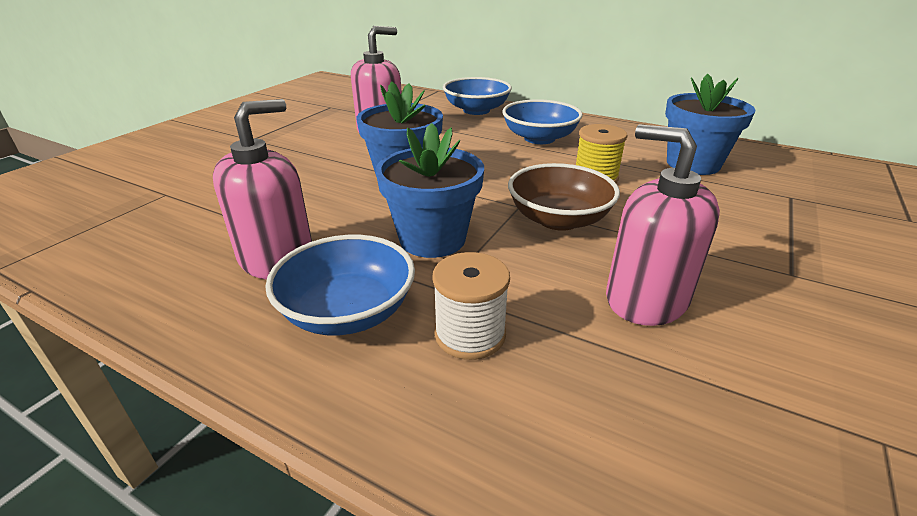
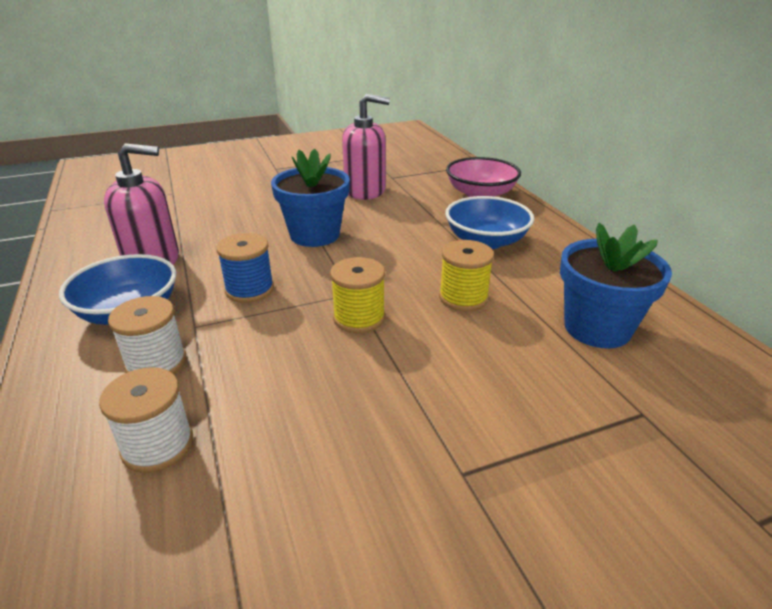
camera: 40 degrees right, 0 degrees up
(432, 239) = (249, 290): blue flower pot -> blue spool
(476, 110) = (480, 194): blue bowl -> pink bowl
(558, 219) = (359, 318): brown bowl -> yellow spool
(606, 389) = (158, 445): none -> white spool
(646, 299) = (297, 411): pink soap dispenser -> none

